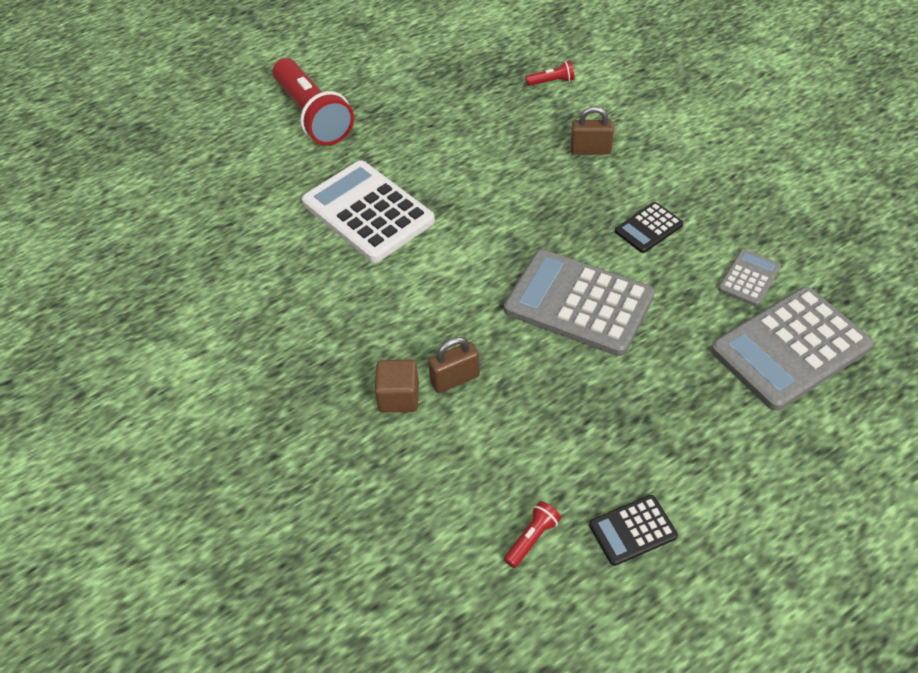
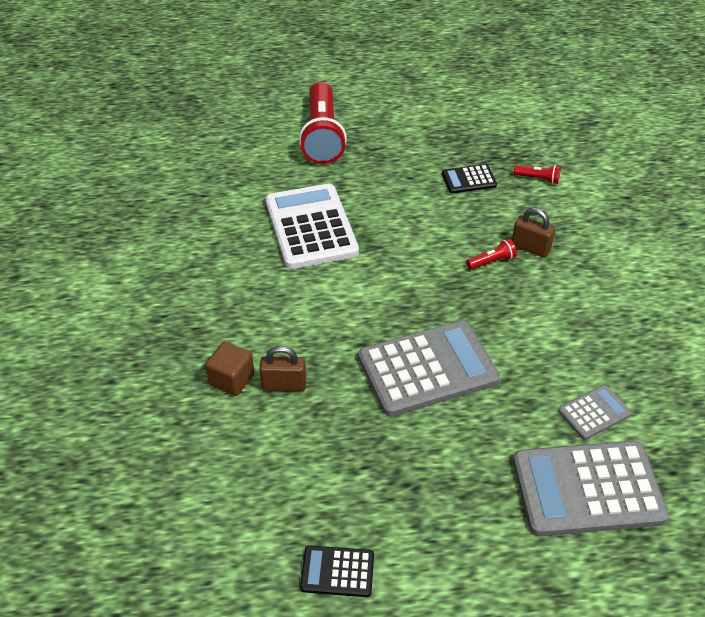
camera: 25 degrees right, 5 degrees down
(532, 538) = (253, 537): red flashlight -> red flashlight (491, 261)
(578, 303) = (427, 369): grey calculator -> grey calculator turned 105 degrees clockwise
(648, 228) = (534, 333): black calculator -> black calculator (468, 179)

